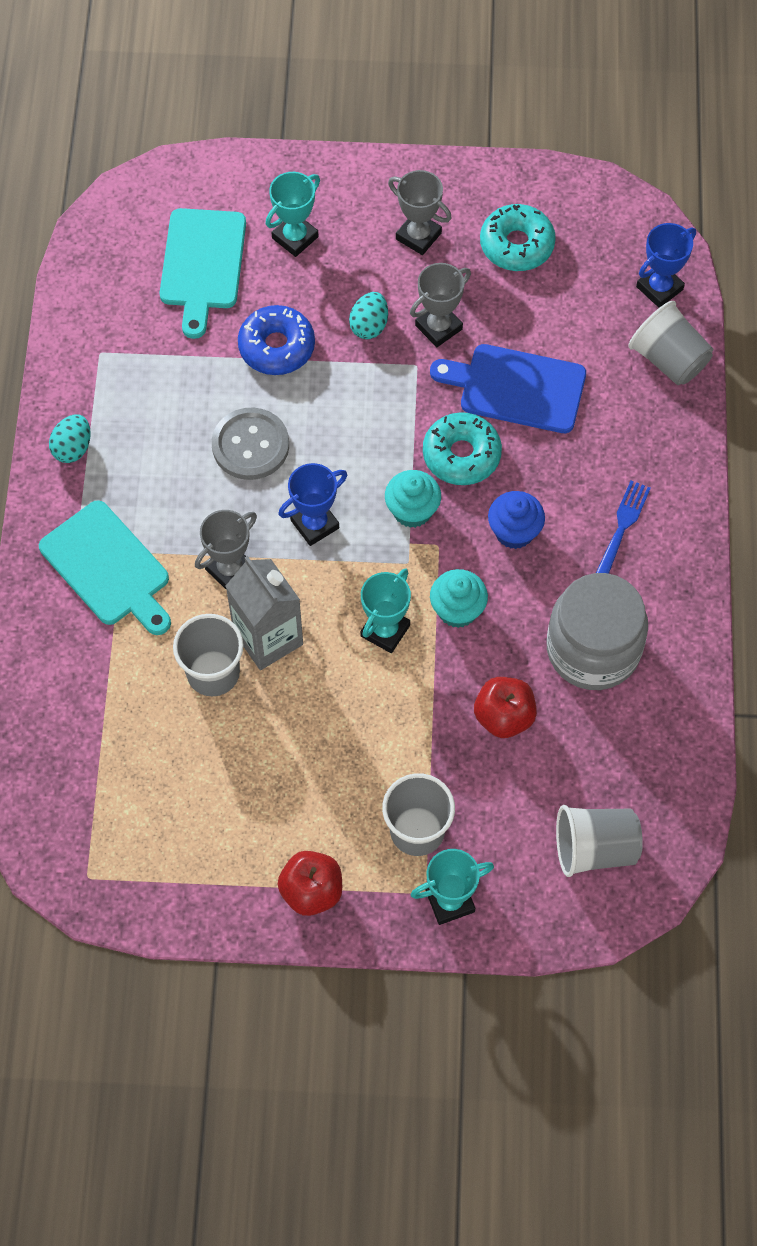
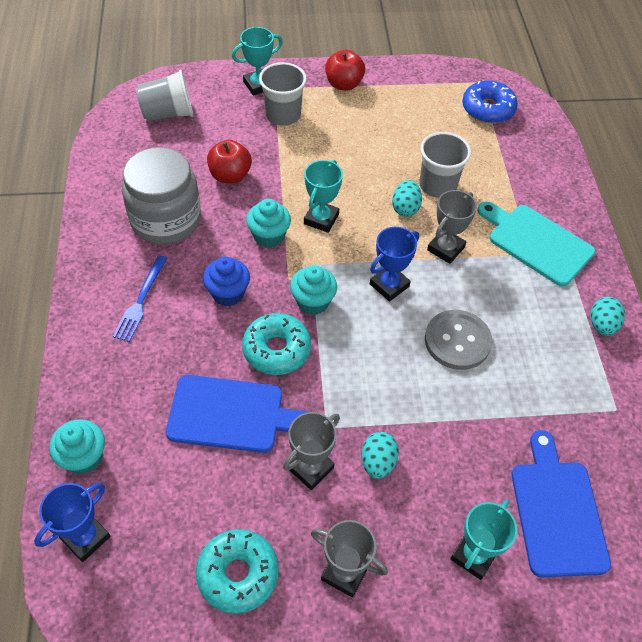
camera: 170 degrees right, 10 degrees down
(202, 264) = (557, 512): turquoise cutting board -> blue cutting board
(268, 638) = (405, 208): grey carton -> turquoise egg
(276, 347) = (459, 431): blue donut -> blue donut (488, 109)
(669, 360) = (84, 457): grey cup -> turquoise cupcake

